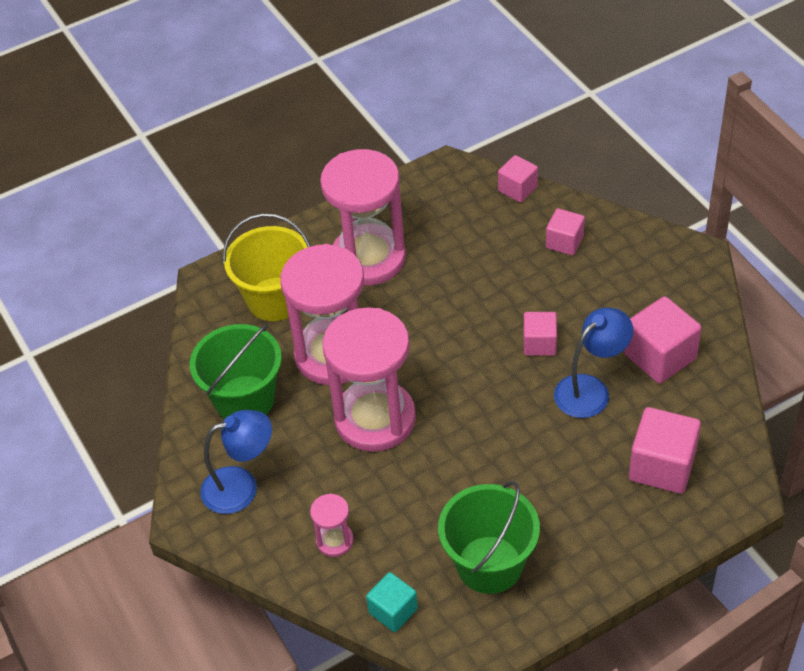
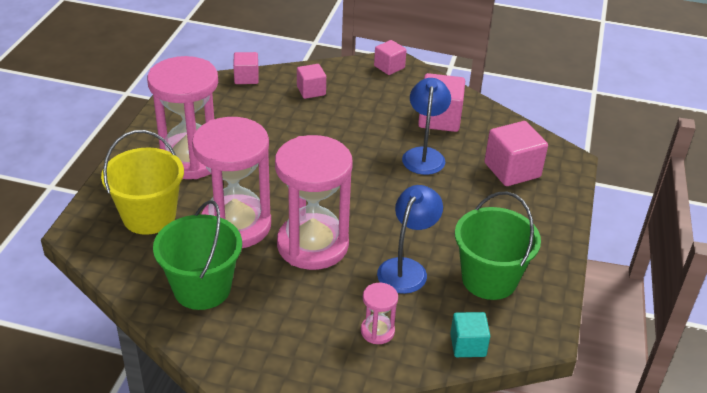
camera: 50 degrees left, 10 degrees down
(241, 486) = (268, 342): blue lamp -> blue lamp (406, 268)
(539, 343) = (364, 148): pink cube -> pink cube (389, 67)

